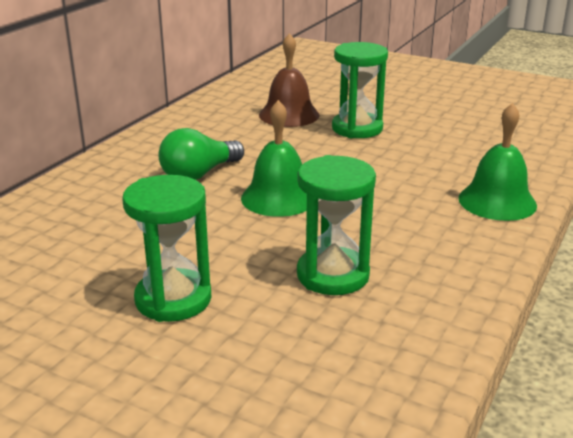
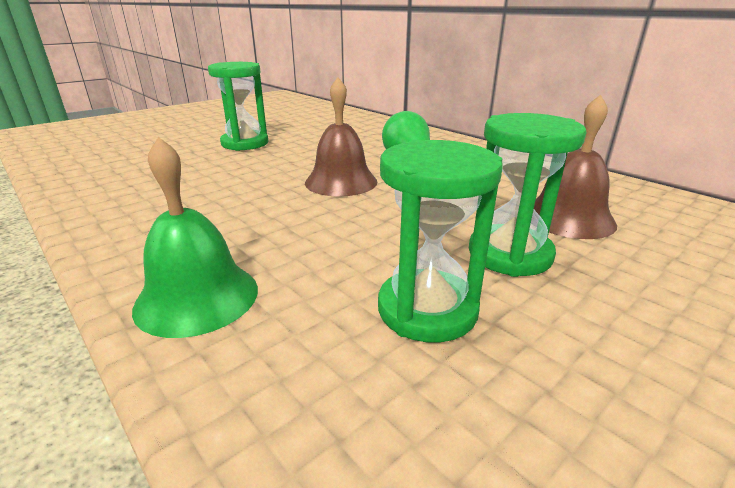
camera: 110 degrees right, 0 degrees up
(278, 198) = (341, 182): green bell -> brown bell
(333, 275) = (202, 180): green hourglass -> green hourglass (427, 309)

